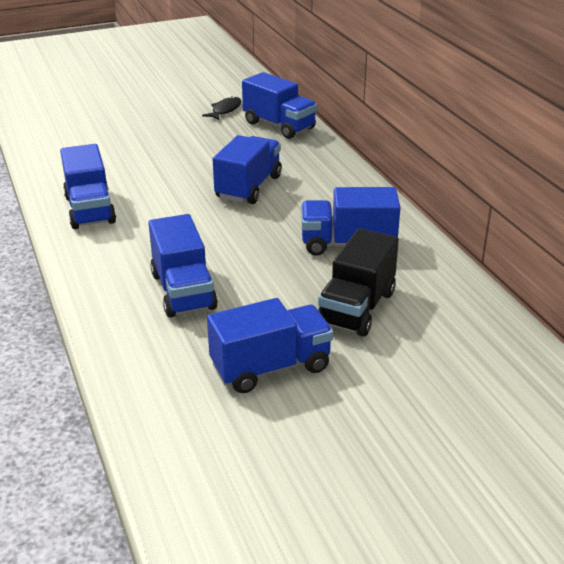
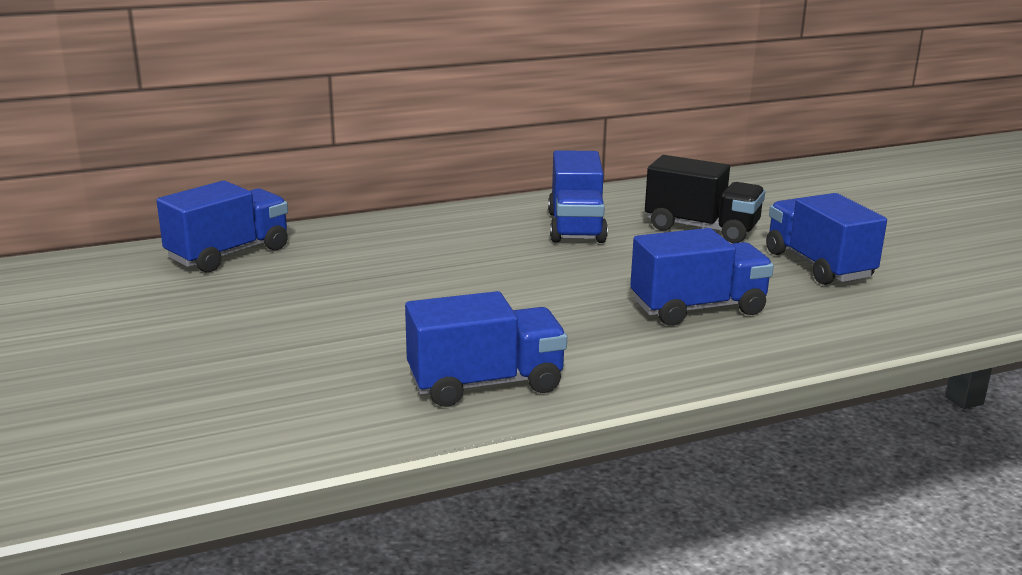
camera: 90 degrees left, 10 degrees down
(225, 110) = (139, 290): black fish -> none
(248, 187) = (428, 274): blue truck -> none

